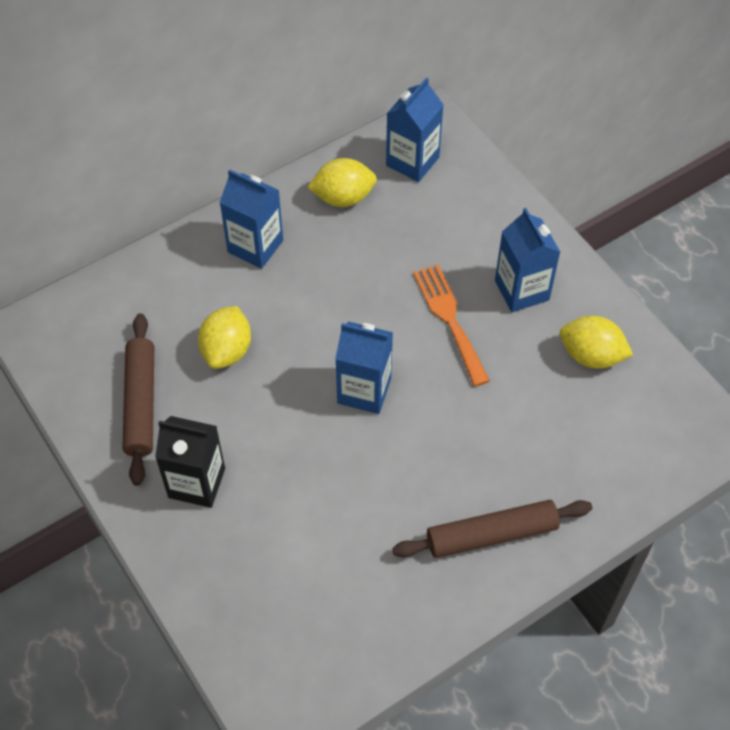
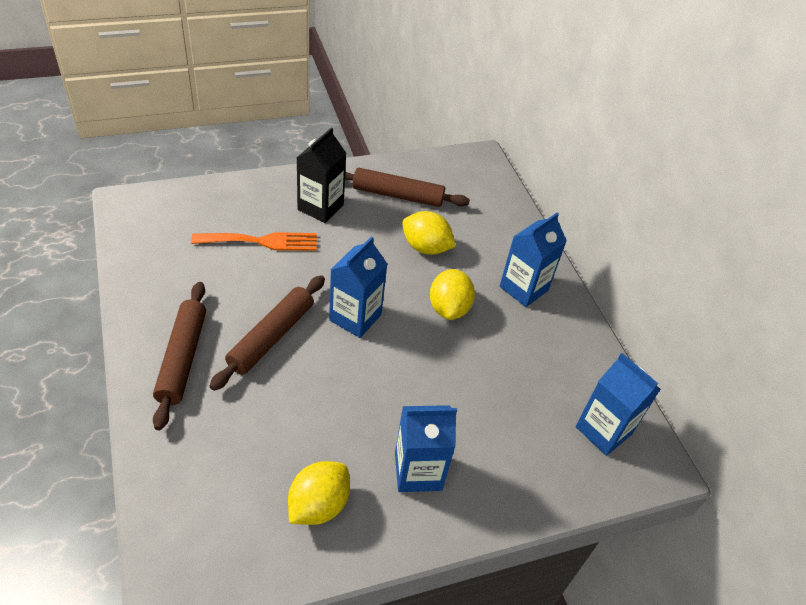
camera: 100 degrees right, 10 degrees down
(343, 197) = (566, 361): yellow lemon -> yellow lemon (449, 308)
(426, 460) = (271, 337): none -> brown rolling pin
(449, 319) = (404, 399): orange fork -> orange fork (262, 241)

